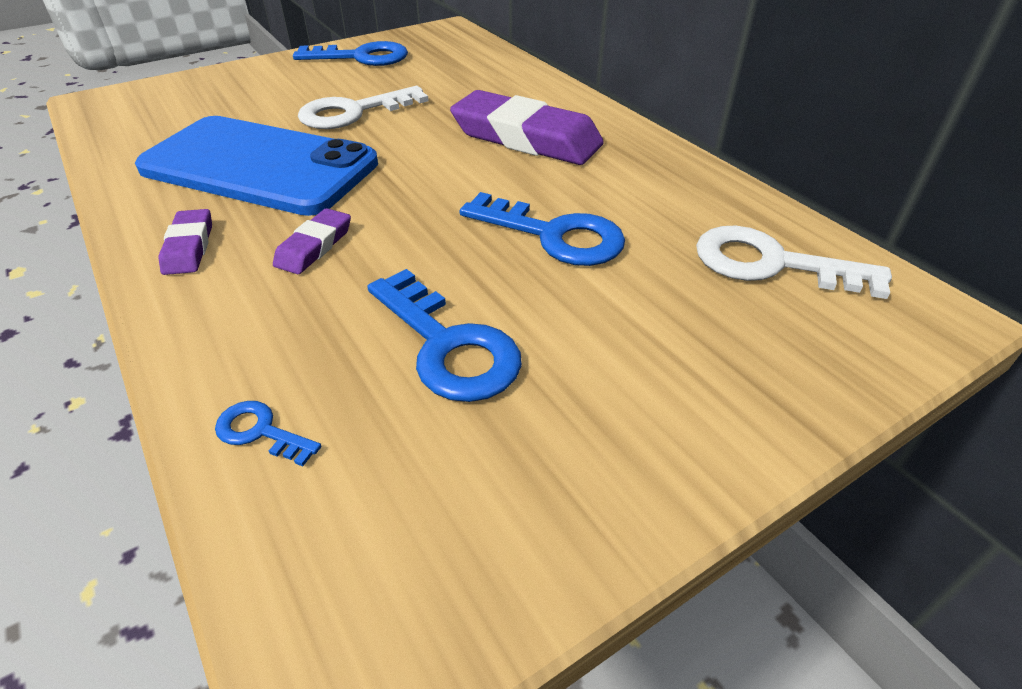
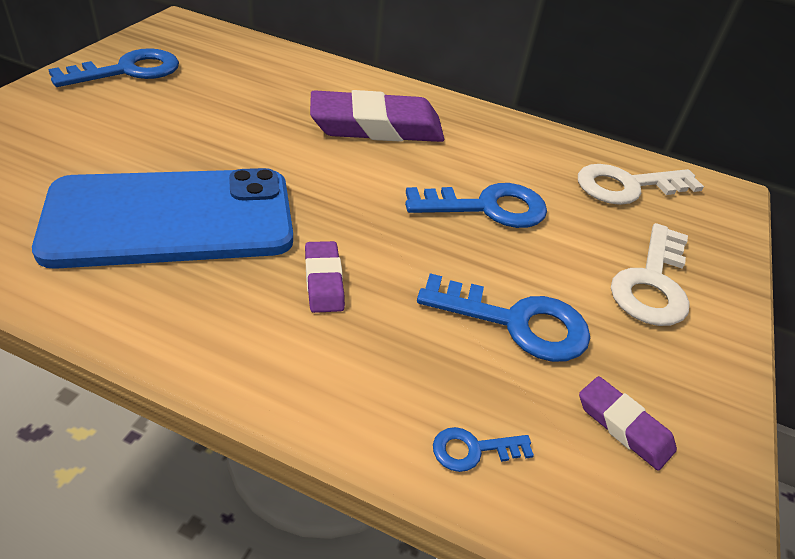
camera: 40 degrees left, 0 degrees up
(189, 247) = (208, 324): purple eraser -> purple eraser (623, 426)
(353, 112) = (195, 136): white key -> white key (652, 283)

